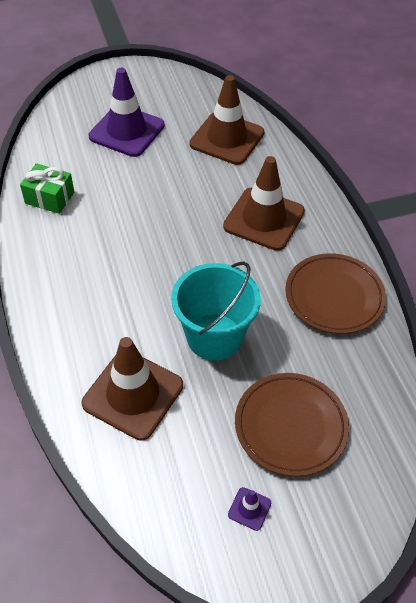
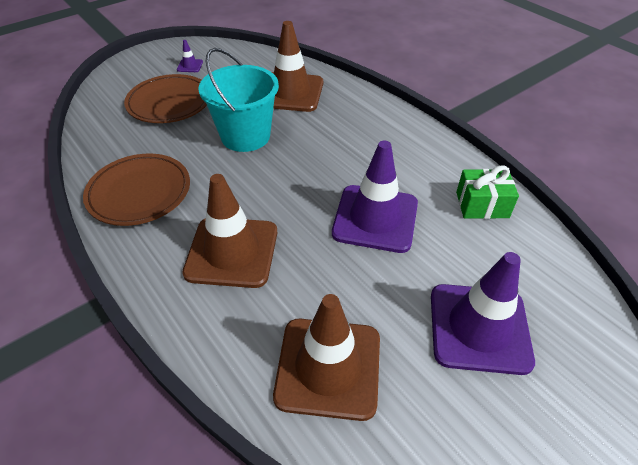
camera: 160 degrees right, 5 degrees down
(141, 212) = (375, 218): none -> purple traffic cone

